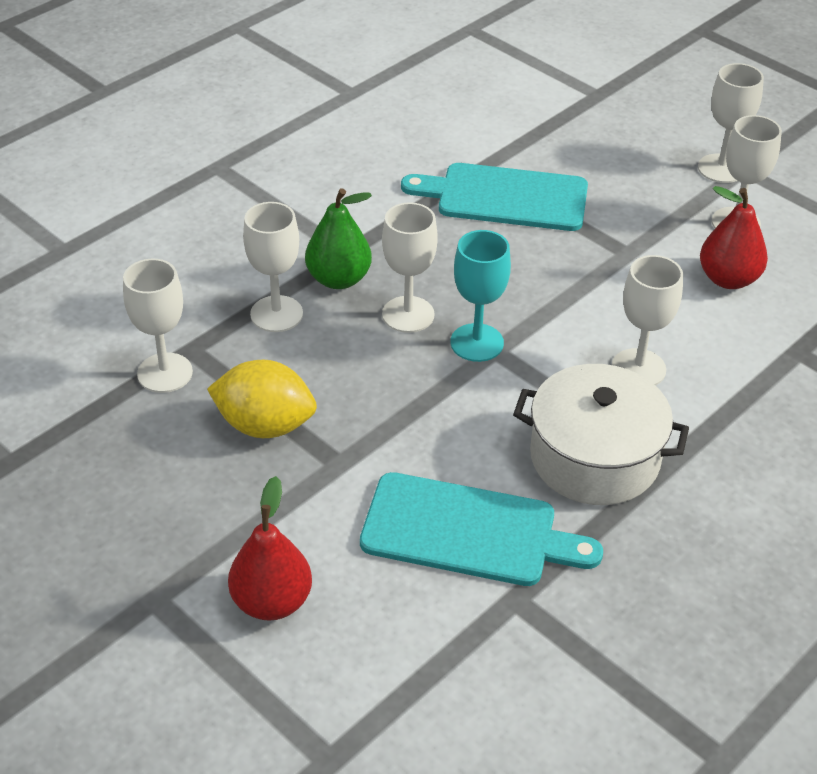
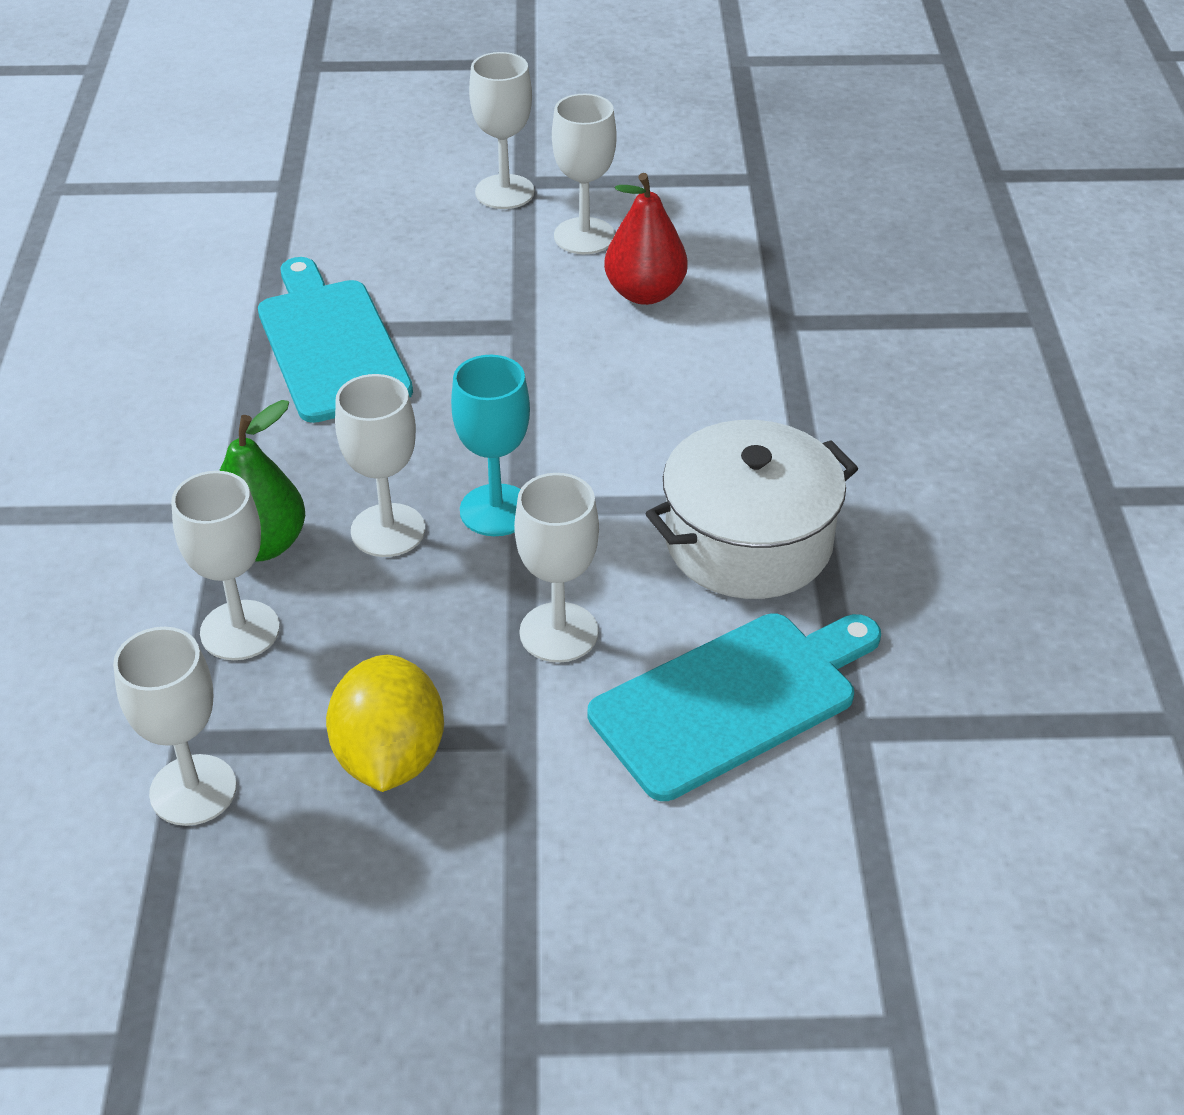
camera: 45 degrees left, 0 degrees up
(265, 425) = (390, 757): yellow lemon -> yellow lemon turned 60 degrees counterclockwise
(272, 601) = (644, 929): red pear -> none
(505, 197) = (330, 345): turquoise cutting board -> turquoise cutting board turned 105 degrees clockwise
(638, 368) = (676, 429): white goblet -> white goblet (558, 632)

